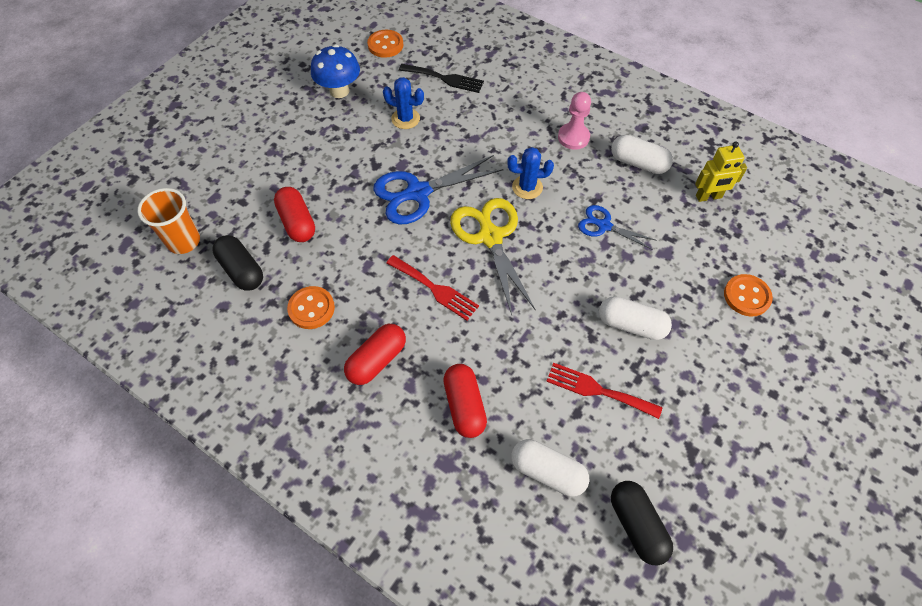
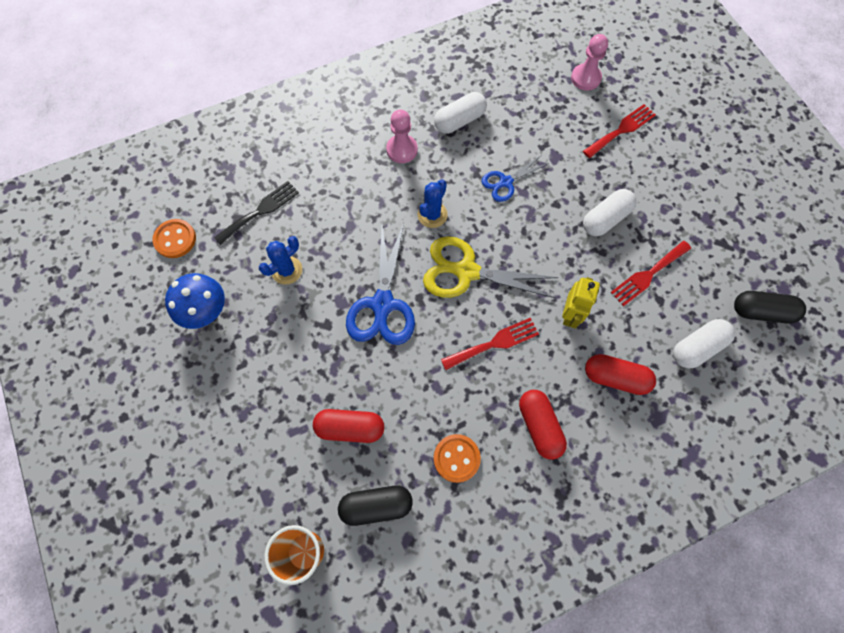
camera: 60 degrees left, 10 degrees up
(708, 197) = (521, 96): yellow robot -> yellow robot (570, 314)
(746, 296) = (621, 130): orange button -> red fork
(779, 239) = (585, 78): none -> pink pawn

